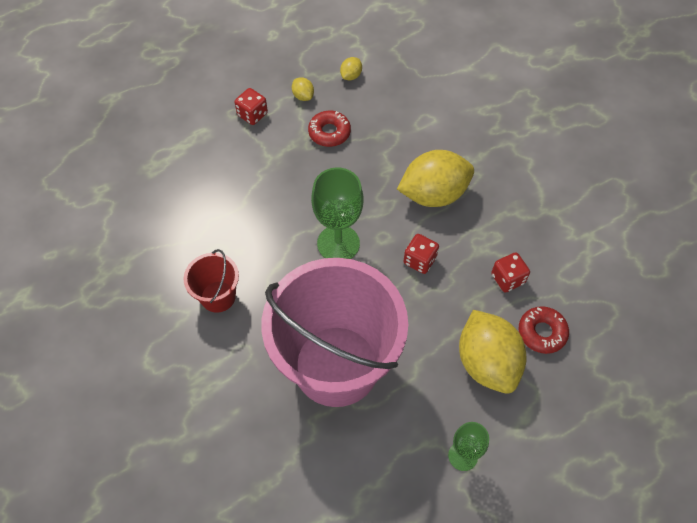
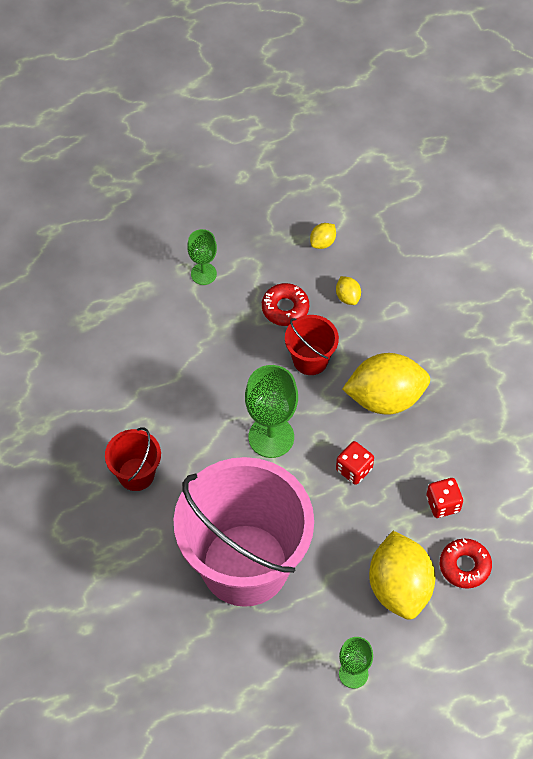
camera: 10 degrees right, 0 degrees up
(252, 114) = (203, 274): red dice -> green goblet
(303, 96) = (264, 259): yellow lemon -> yellow lemon (347, 297)
(360, 172) = (310, 360): none -> red bucket

